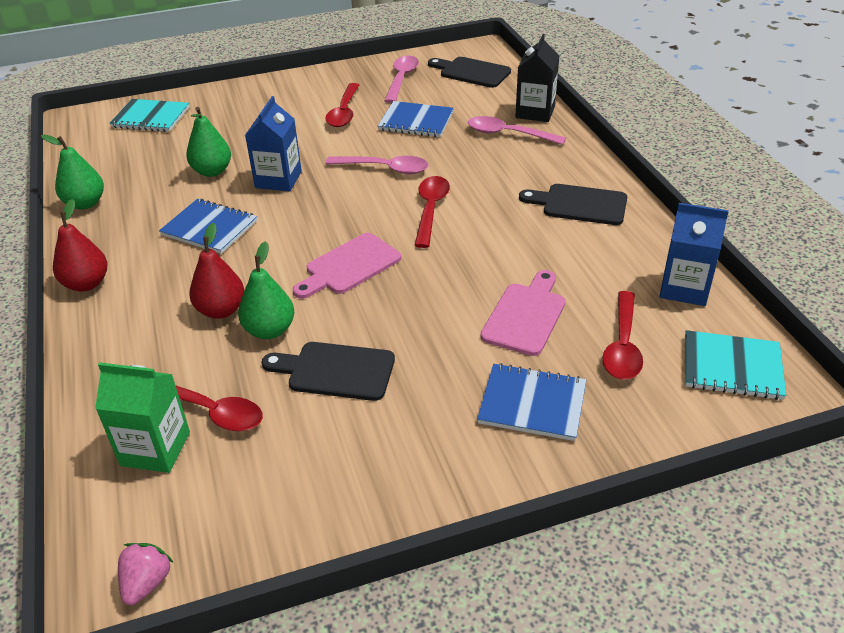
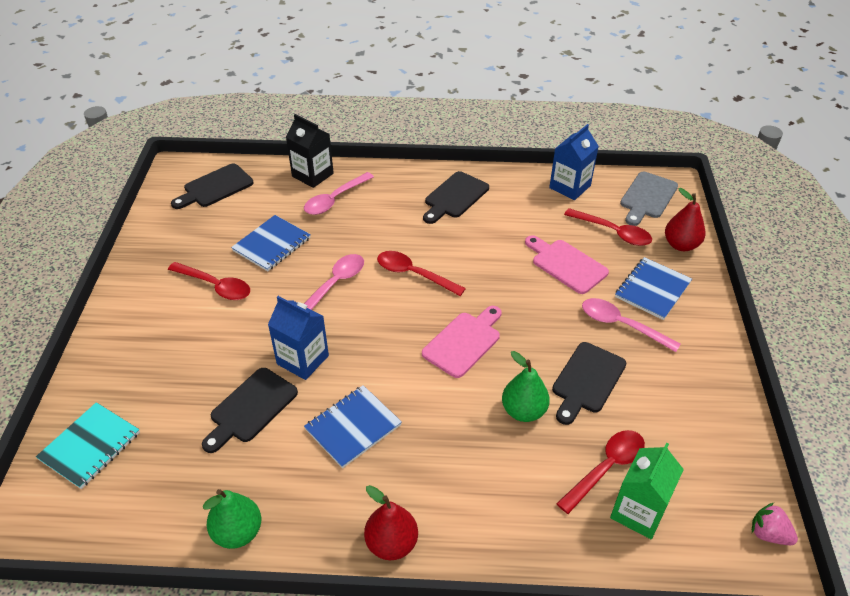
camera: 70 degrees left, 5 degrees up
(212, 171) = (251, 408): green pear -> black cutting board
(221, 310) = (483, 439): red pear -> red pear (681, 245)
(349, 266) = (463, 342): pink cutting board -> pink cutting board turned 120 degrees counterclockwise
(401, 79) = (187, 232): pink spoon -> pink spoon (622, 325)
(732, 367) = (647, 197): turquoise notebook -> grey cutting board

